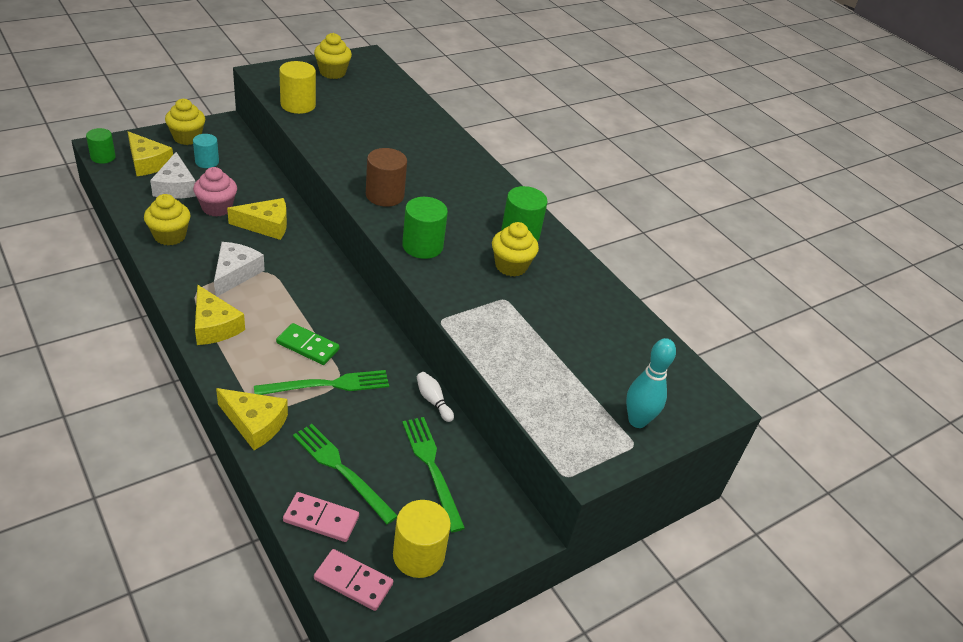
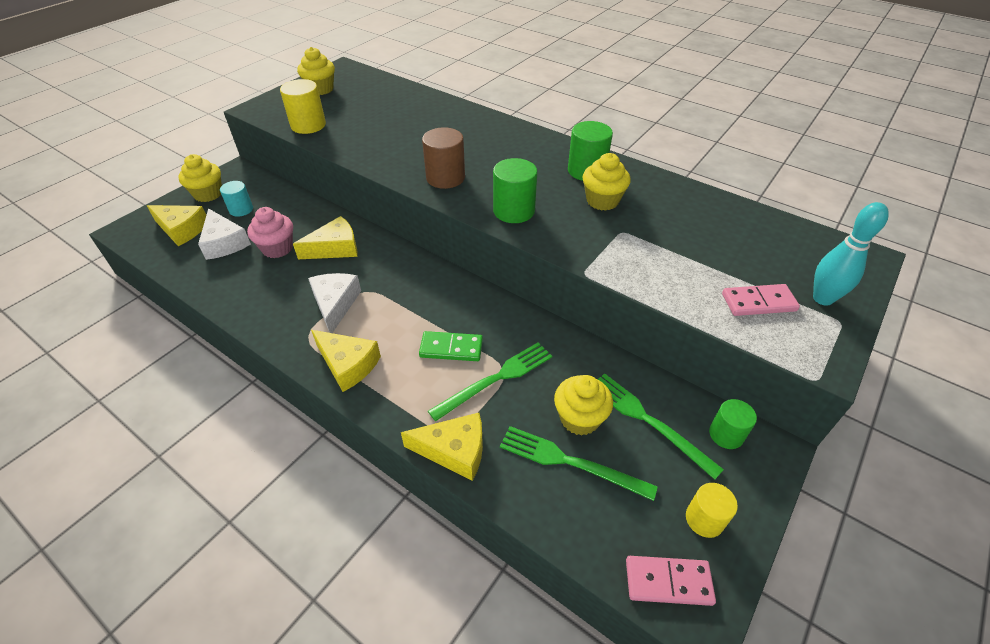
camera: 15 degrees left, 5 degrees up
(103, 157) = (132, 239): green cylinder -> green cylinder (726, 434)
(170, 236) = (247, 292): yellow cupcake -> yellow cupcake (579, 418)
(321, 519) = (588, 525): pink domino -> pink domino (758, 302)
(418, 555) = (704, 519): yellow cylinder -> yellow cylinder, size x0.66
(433, 401) = (600, 354): white bowling pin -> none

